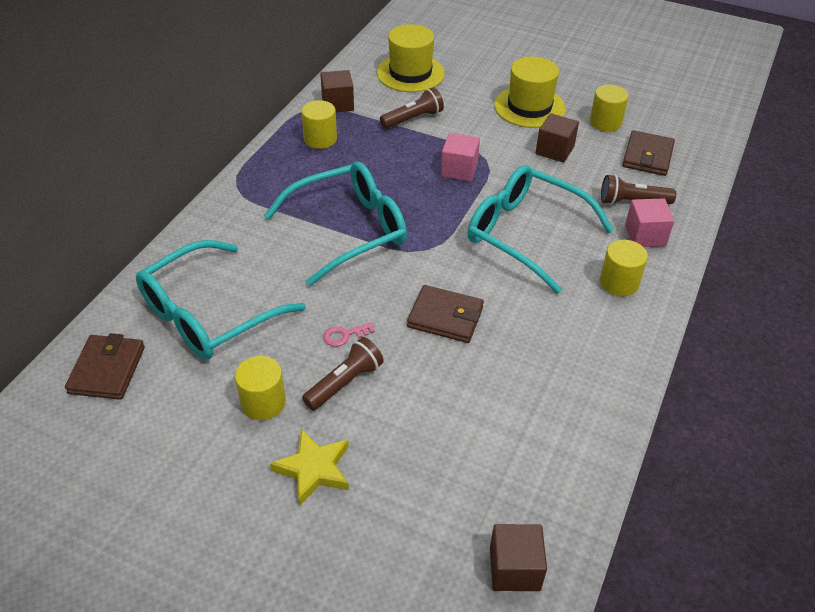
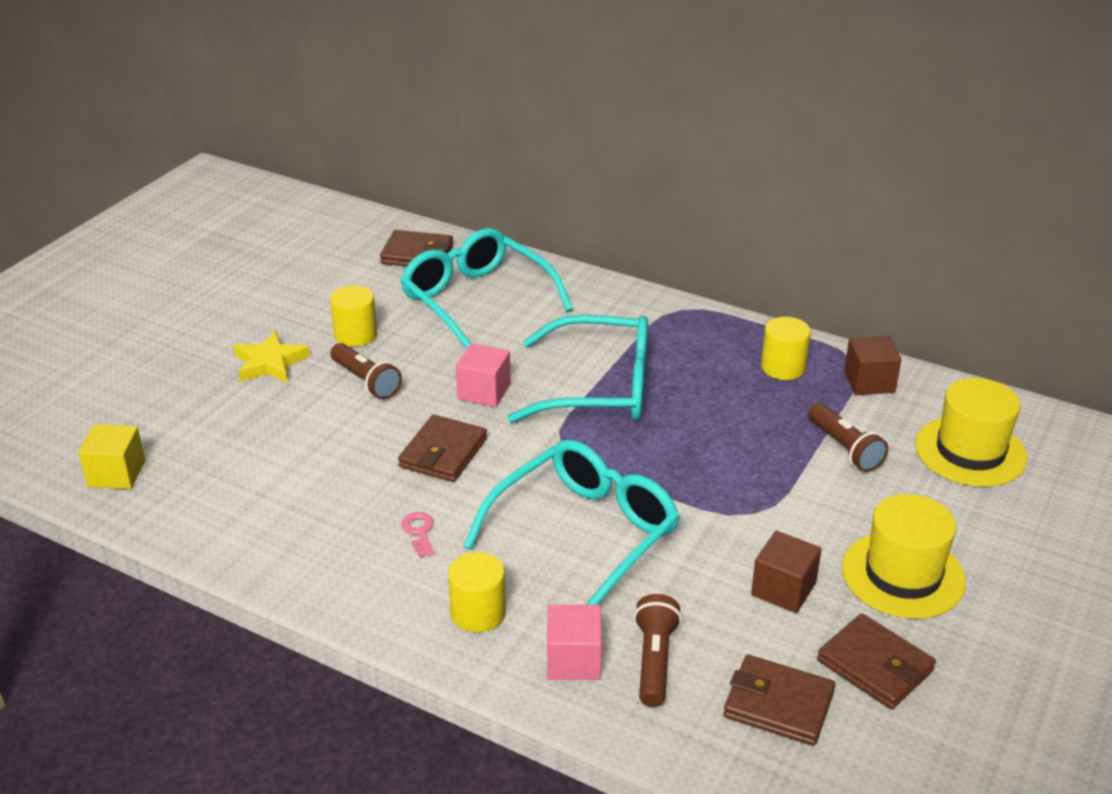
camera: 95 degrees right, 10 degrees down
(344, 335) = (430, 382): pink key -> pink key (419, 532)
(349, 230) = (600, 388): turquoise glasses -> turquoise glasses turned 60 degrees counterclockwise
(459, 169) = (725, 484): pink cube -> pink cube (484, 391)
(514, 568) = (116, 474): brown cube -> yellow cube
(605, 122) = (875, 666): yellow cylinder -> brown wallet

